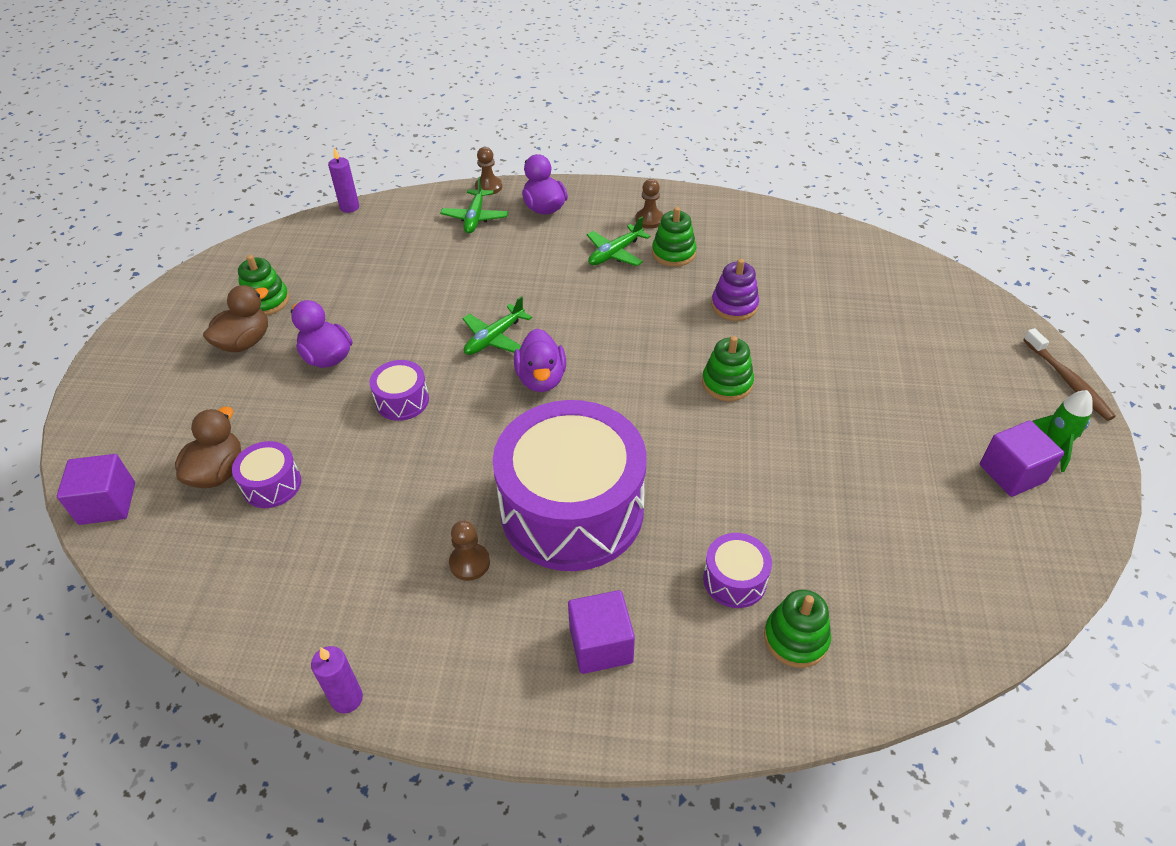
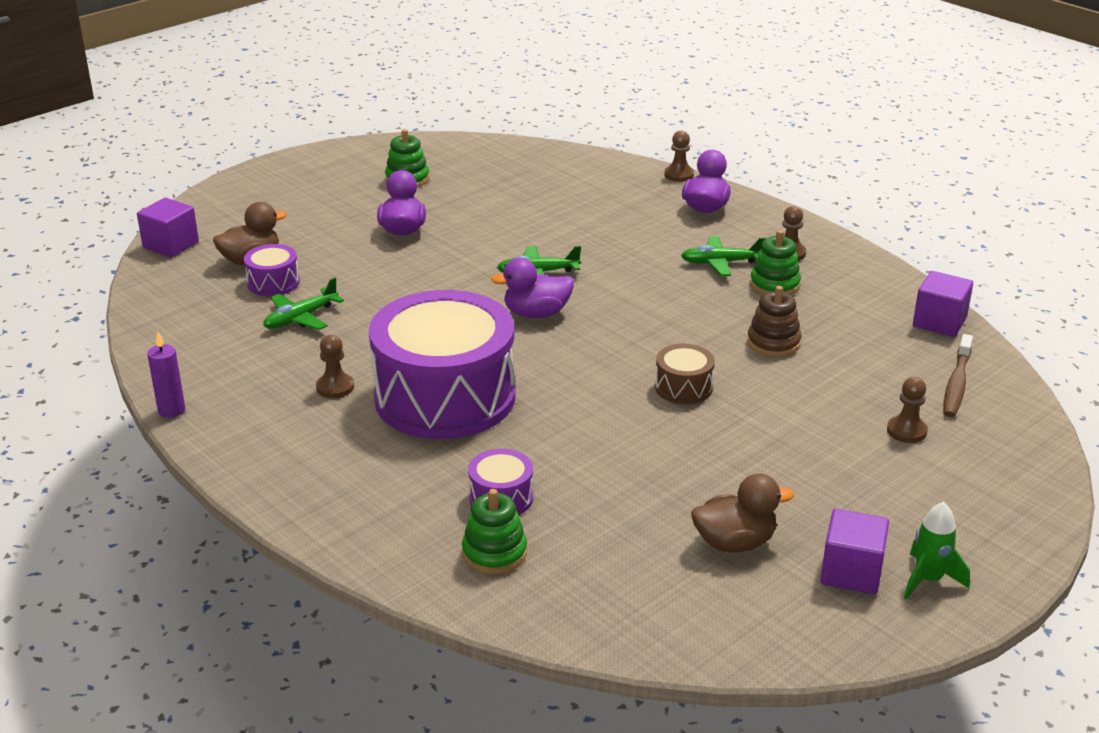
camera: 40 degrees right, 15 degrees down
(245, 342) = (361, 197): brown duck -> brown duck (734, 543)
(349, 207) = (546, 145): purple candle -> none
(402, 400) = (418, 278): purple drum -> none
(475, 218) = (636, 191): green plane -> green plane (300, 318)
(541, 379) = (536, 313): purple duck -> purple duck turned 45 degrees clockwise
(601, 645) = (355, 475): purple cube -> purple cube (939, 322)
(727, 383) = (683, 387): green stacking toy -> brown drum
(734, 305) = (773, 343): purple stacking toy -> brown stacking toy
(898, 331) = (906, 431): none -> brown pawn
(1067, 380) = (1030, 549): brown toothbrush -> brown toothbrush (956, 383)

